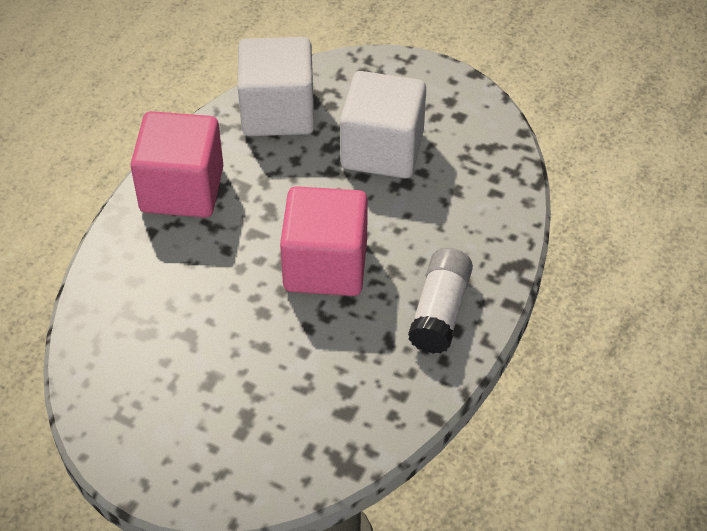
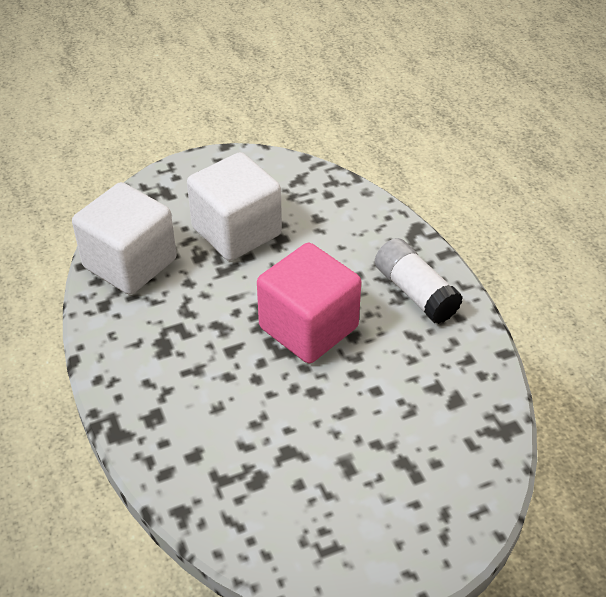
camera: 50 degrees left, 5 degrees down
(182, 189) = (136, 366): pink cube -> none

